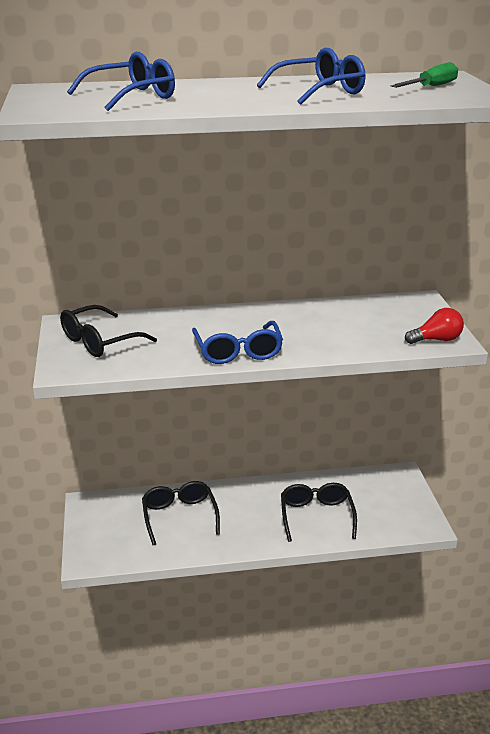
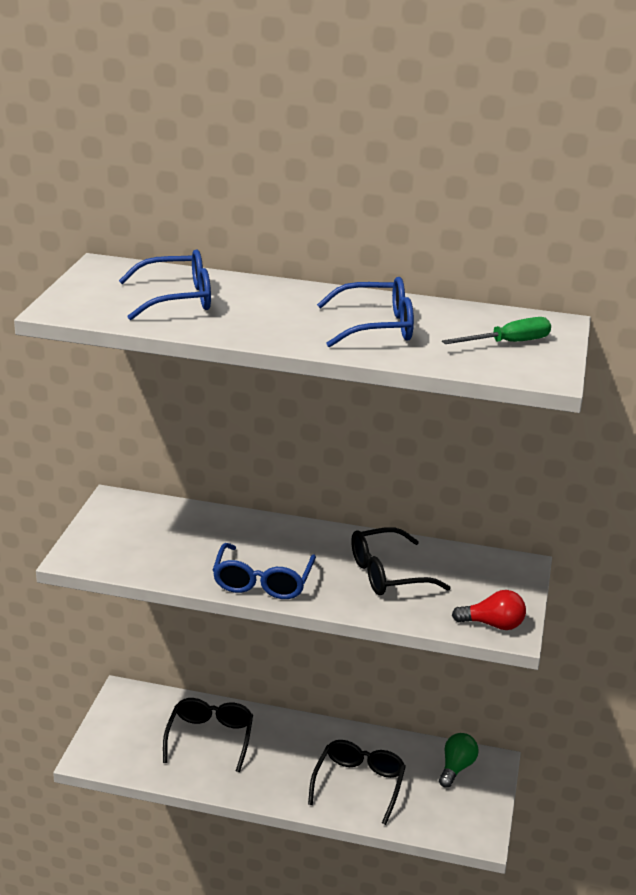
camera: 20 degrees right, 0 degrees up
(100, 341) = (133, 532): black glasses -> black glasses (388, 574)
(379, 484) = (456, 768): none -> green light bulb

